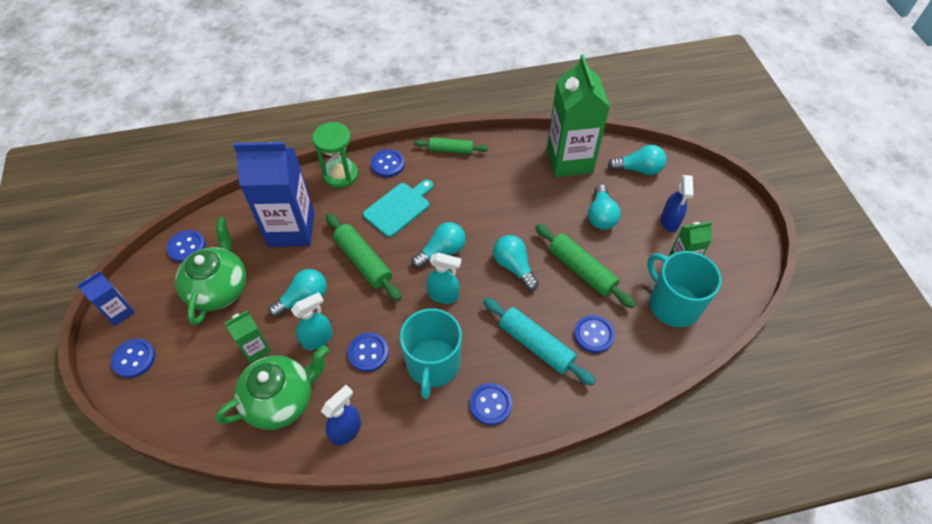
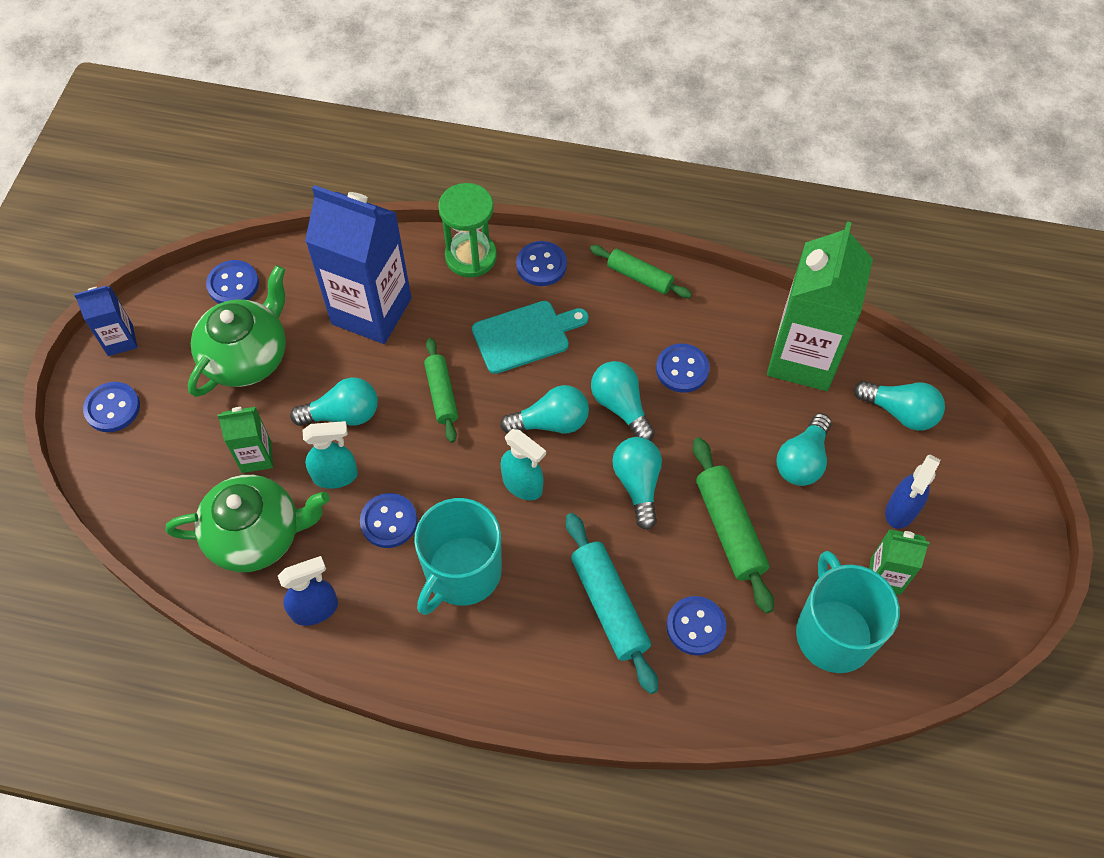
camera: 25 degrees right, 5 degrees up
(363, 261) = (441, 394): green rolling pin -> green rolling pin, size x0.66
(479, 226) = (620, 406): none -> turquoise light bulb
(490, 404) = (508, 658): blue button -> blue button (682, 369)

